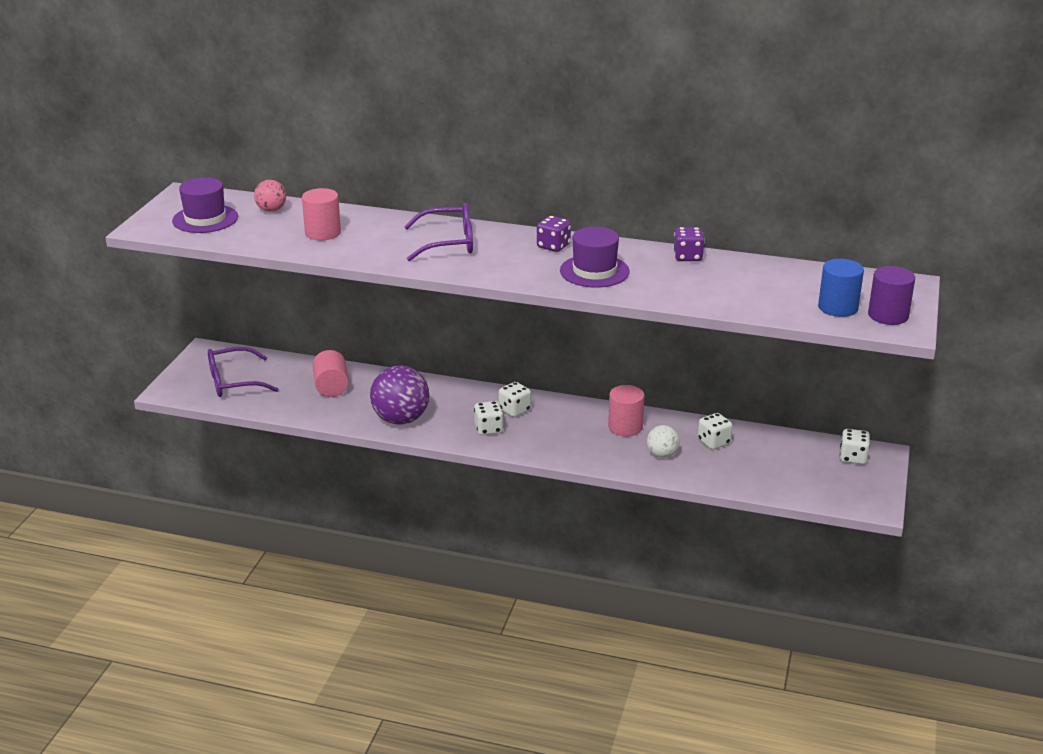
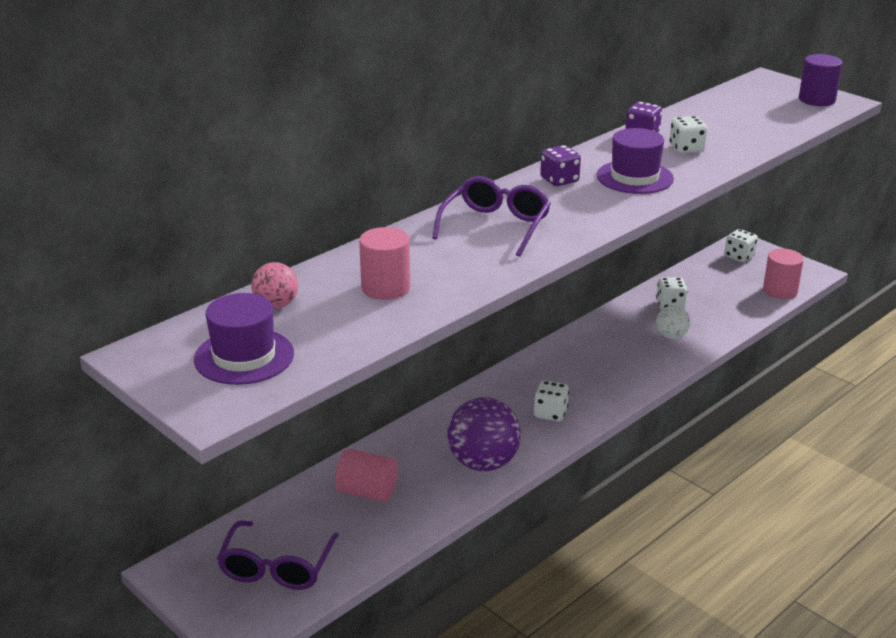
camera: 60 degrees left, 0 degrees up
(514, 410) = (528, 387): white dice -> white dice (686, 149)
(625, 427) = (610, 338): pink cylinder -> pink cylinder (780, 291)
(838, 307) = (790, 111): blue cylinder -> none

